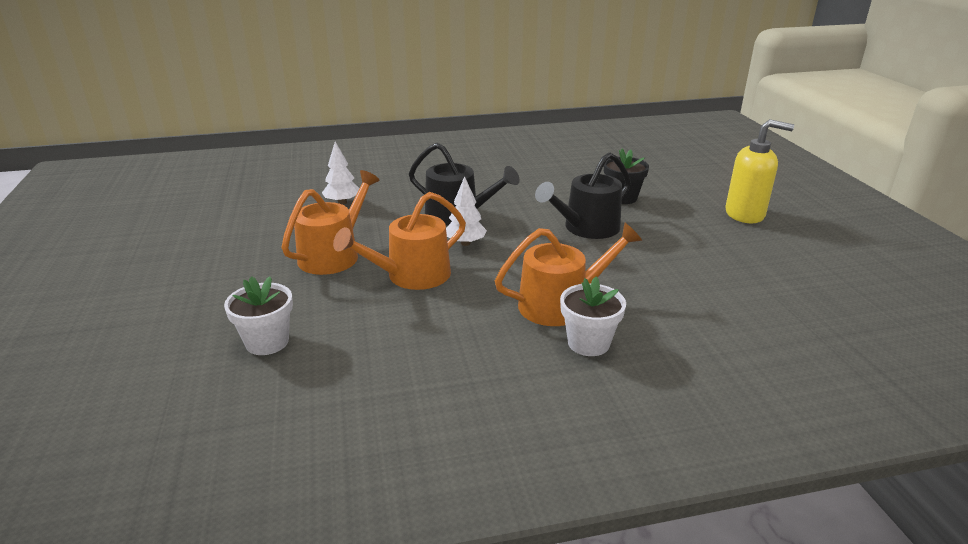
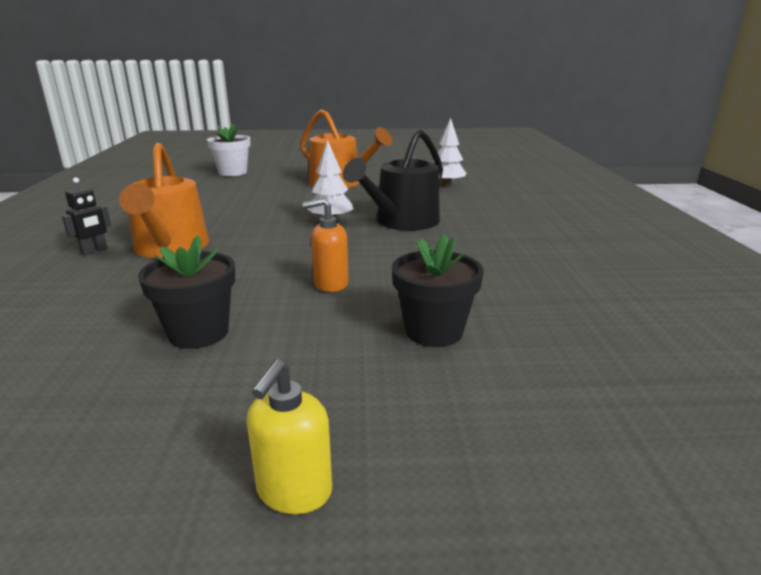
camera: 100 degrees right, 5 degrees down
(411, 276) = (283, 202): orange watering can -> none
(586, 228) = (330, 284): black watering can -> orange soap dispenser
(588, 343) = (94, 251): white flower pot -> black robot
(672, 255) = (199, 333): none -> black flower pot
(745, 214) = (294, 491): yellow soap dispenser -> yellow soap dispenser, size x0.57

